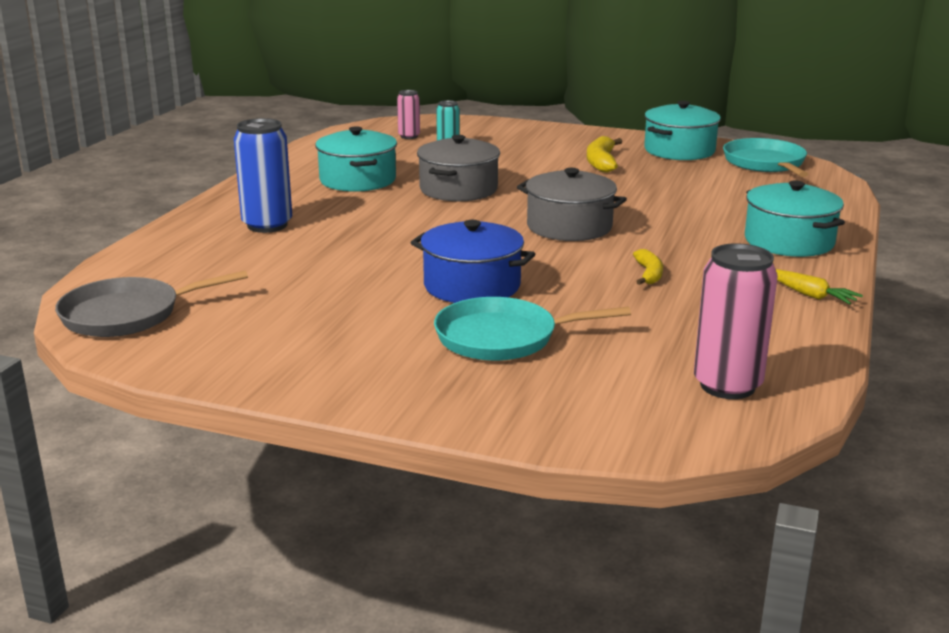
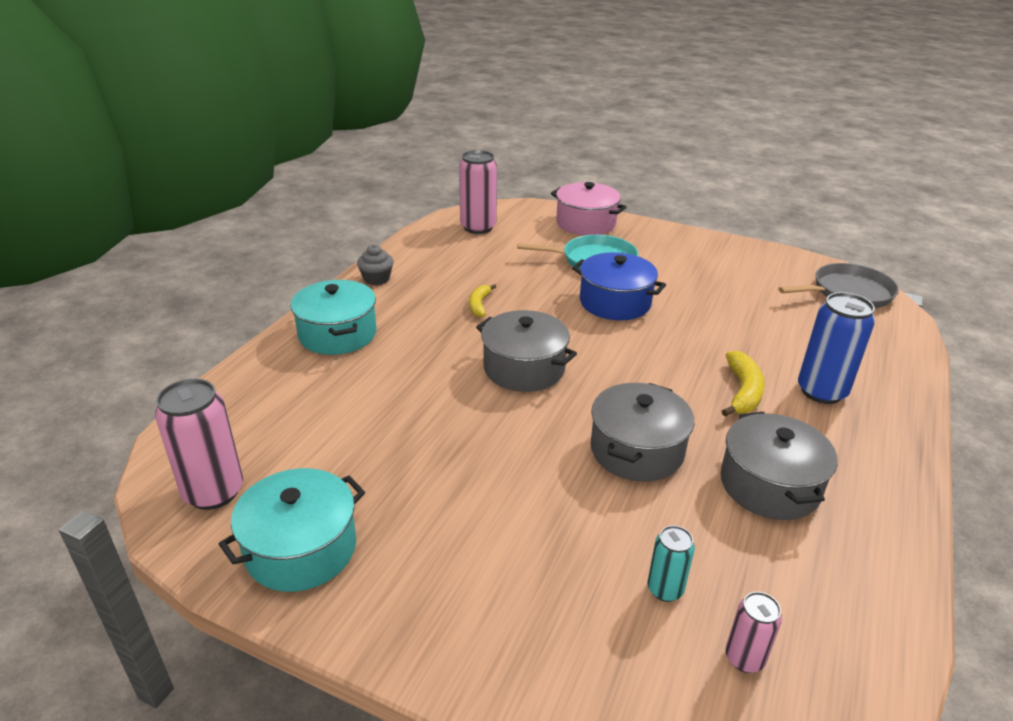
camera: 175 degrees left, 10 degrees up
(357, 180) = (769, 485): turquoise pot -> grey pot
(524, 409) = (586, 223): none -> pink pot
(601, 162) = (438, 514): yellow banana -> yellow banana (742, 392)
(765, 163) = (214, 492): turquoise pan -> pink can
(811, 295) = (376, 279): yellow carrot -> grey cupcake

